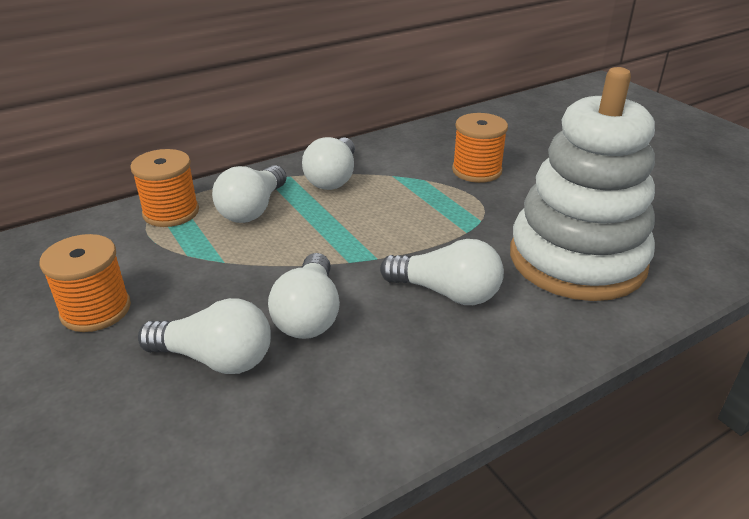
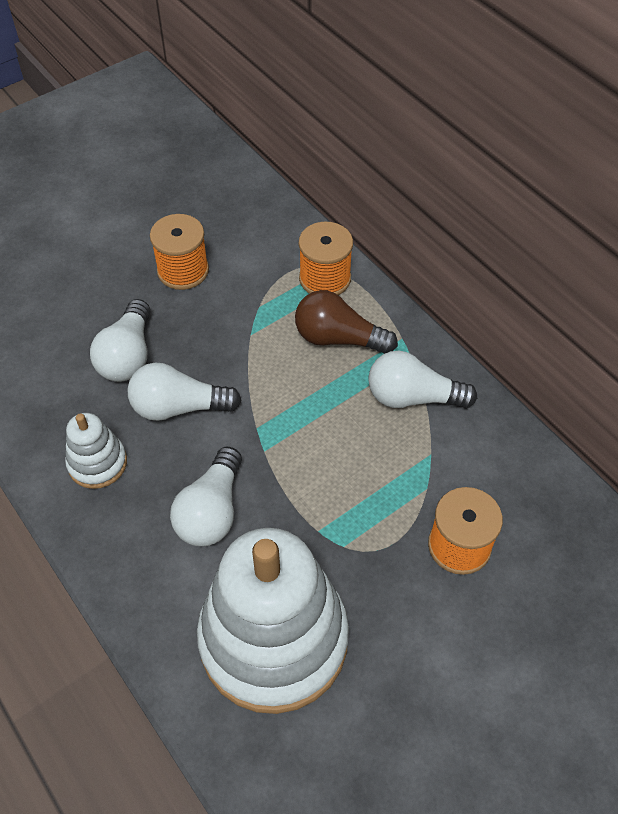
camera: 85 degrees right, 20 degrees up
(253, 209) = (338, 338): white light bulb -> brown light bulb
(378, 383) = (97, 463): none -> white stacking toy

